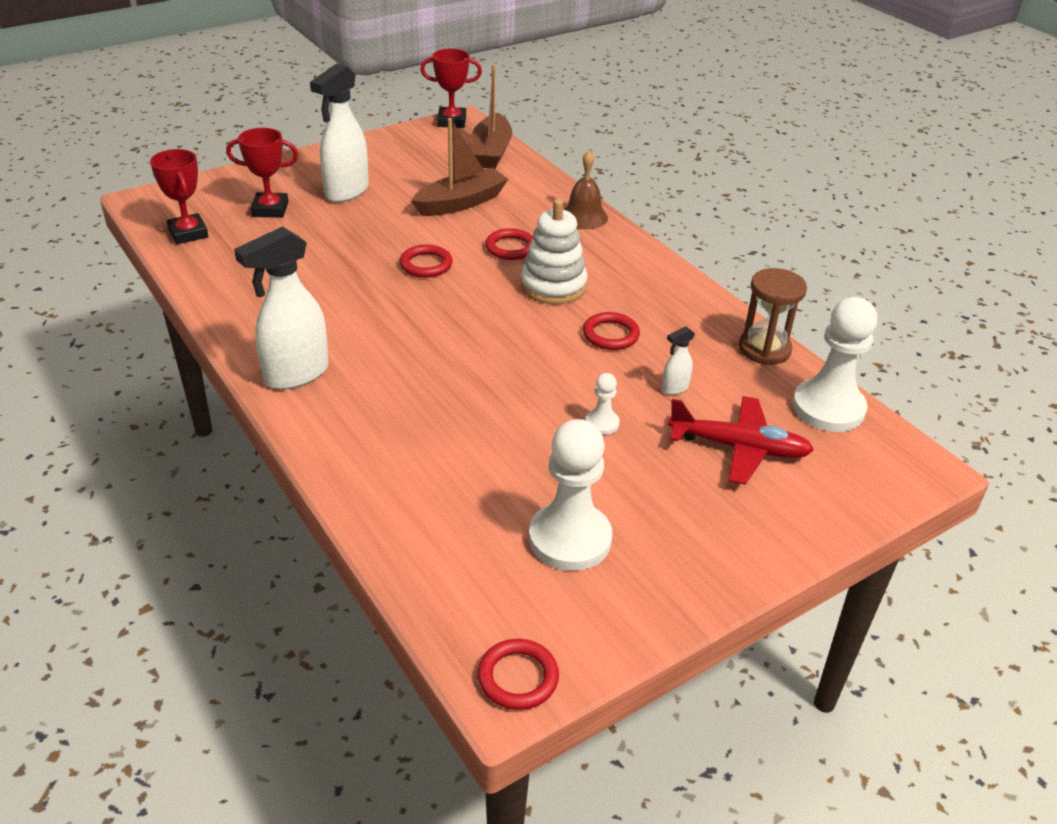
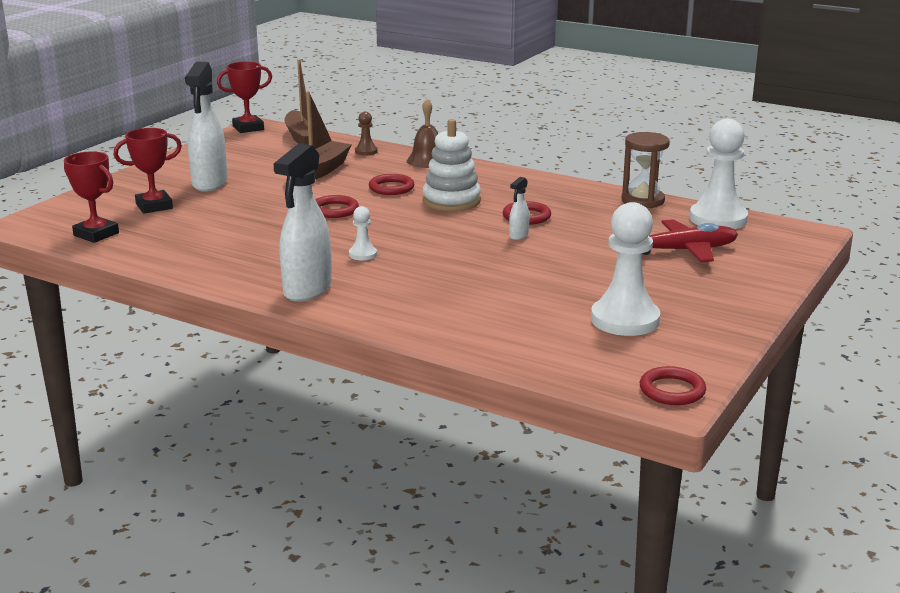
camera: 25 degrees left, 15 degrees down
(534, 186) = (366, 151): none -> brown pawn
(602, 423) = (576, 261): white pawn -> white pawn (363, 254)
(674, 388) = (605, 233): white spray bottle -> white spray bottle (518, 236)

